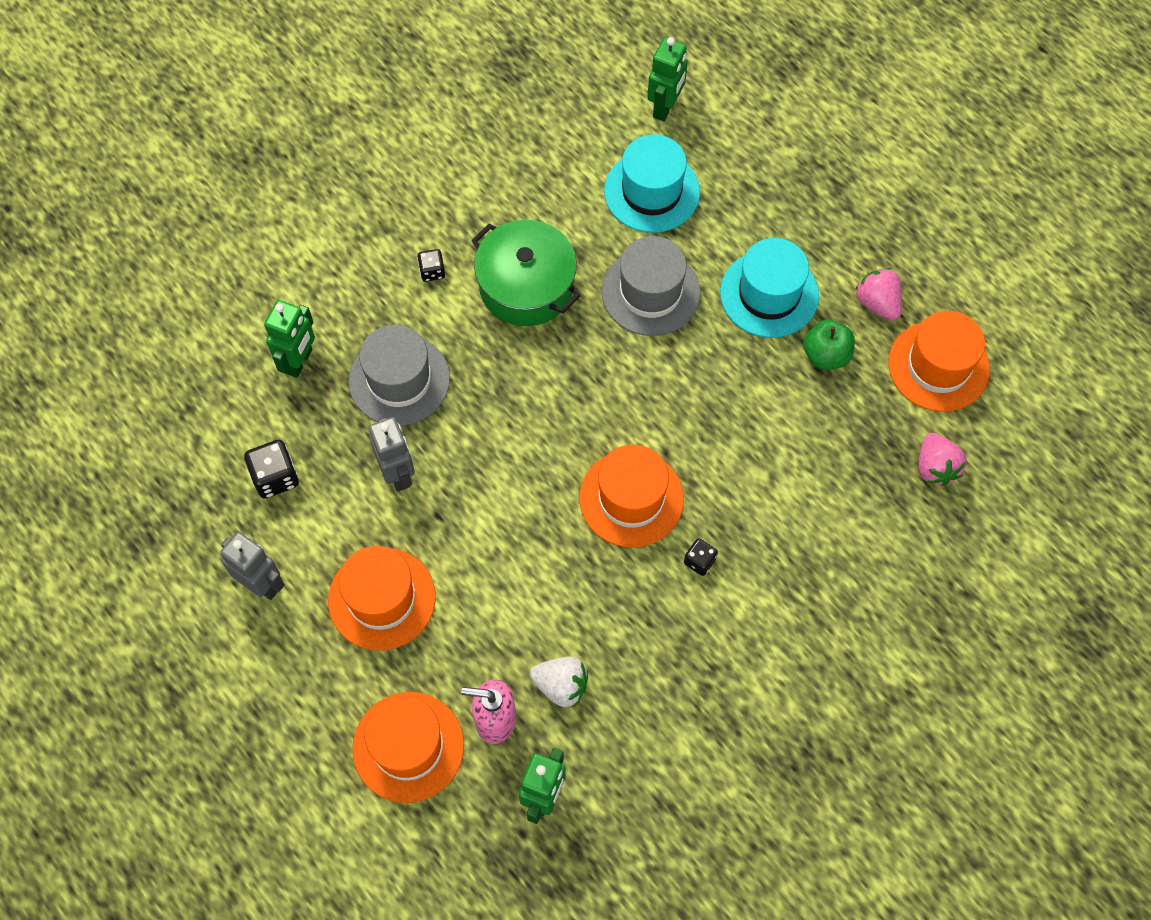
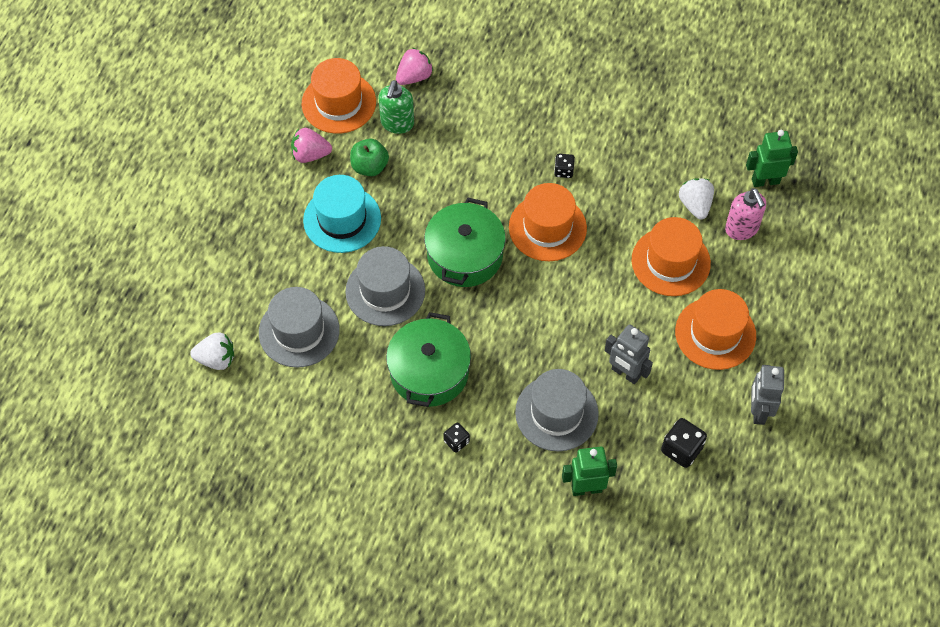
camera: 120 degrees left, 5 degrees down
(398, 474) = (625, 373): grey robot -> grey robot turned 90 degrees counterclockwise
(408, 747) = (792, 266): orange hat -> orange hat (670, 262)
(647, 392) = (465, 255): none -> green pot
(651, 191) = (299, 331): turquoise hat -> grey hat
(665, 107) = (216, 359): green robot -> white strawberry
(873, 413) = (397, 123): none -> green soap dispenser
(877, 303) = (310, 154): pink strawberry -> pink strawberry turned 60 degrees clockwise

